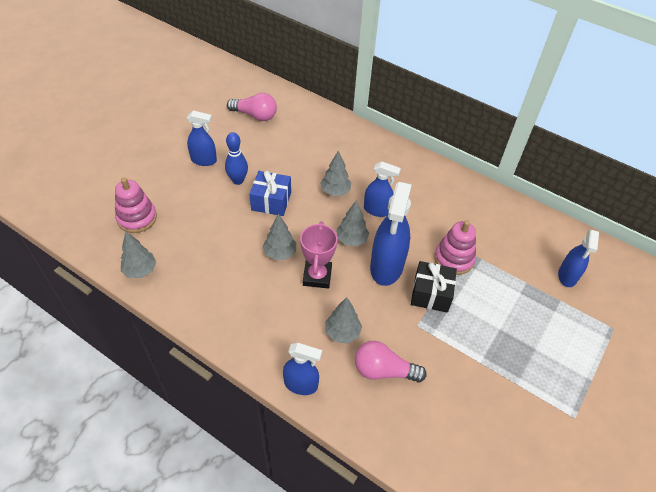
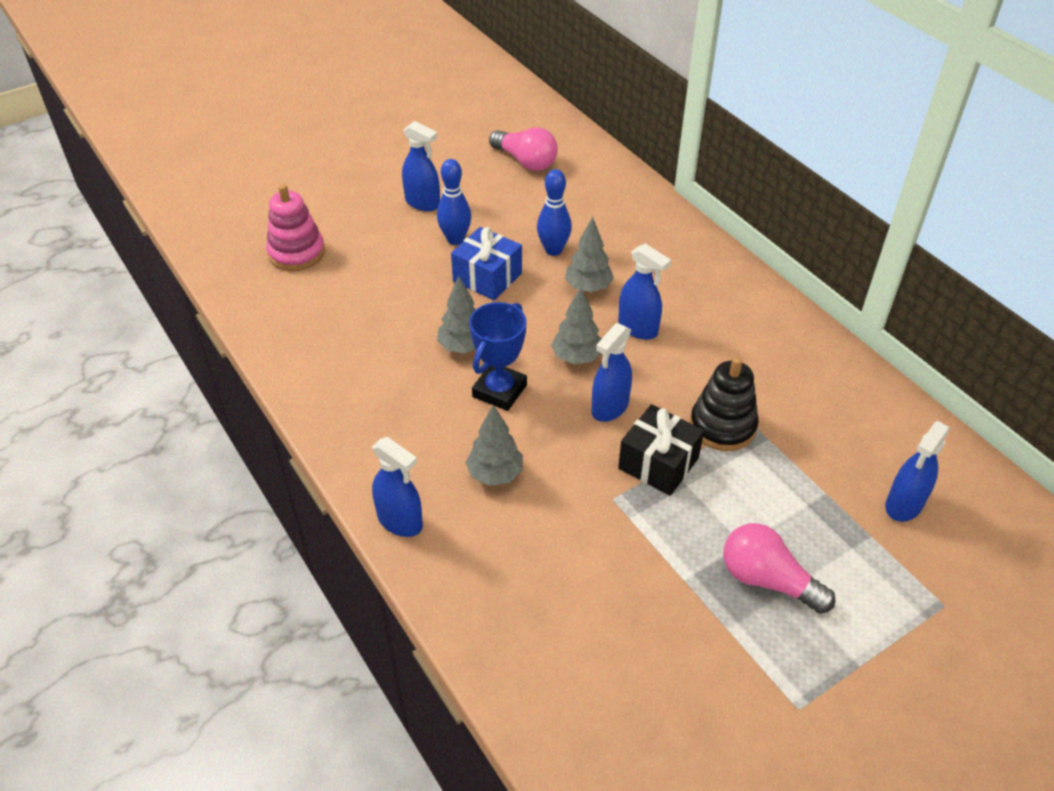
camera: 25 degrees right, 5 degrees down
(140, 270) = (267, 317): grey tree -> none
(302, 172) = (553, 250): none -> blue bowling pin
(317, 276) = (499, 391): pink trophy -> blue trophy
(383, 370) = (528, 542): pink light bulb -> pink light bulb (767, 580)
(386, 267) = (609, 407): blue spray bottle -> blue spray bottle, size x0.59
(454, 259) = (722, 426): pink stacking toy -> black stacking toy

